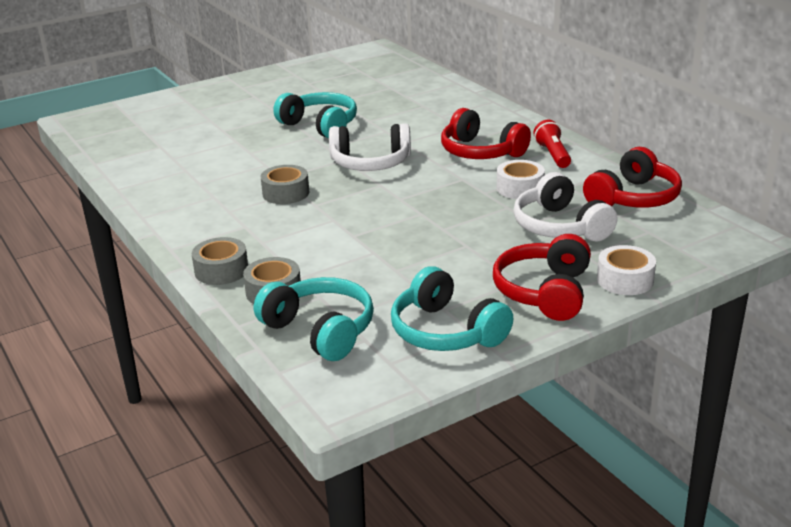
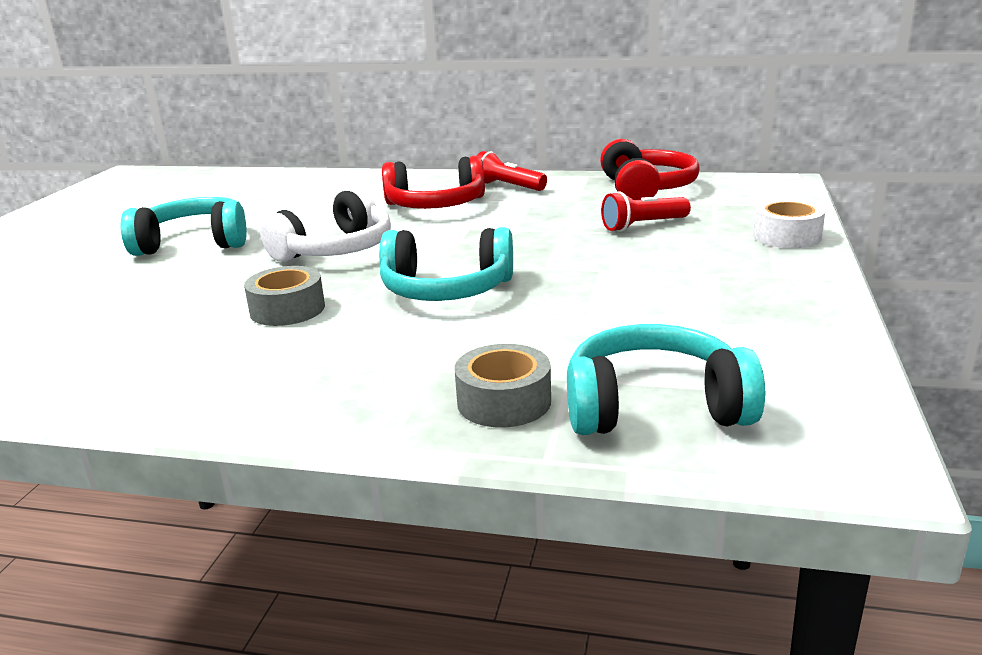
camera: 45 degrees left, 5 degrees down
(221, 270) = (379, 416): grey tape -> none
(446, 332) = (769, 339): turquoise headphones -> turquoise headphones (446, 290)
(520, 188) = (539, 215): white tape -> none
(544, 292) = (757, 270): red headphones -> none
(560, 227) = (643, 226): white headphones -> red flashlight

